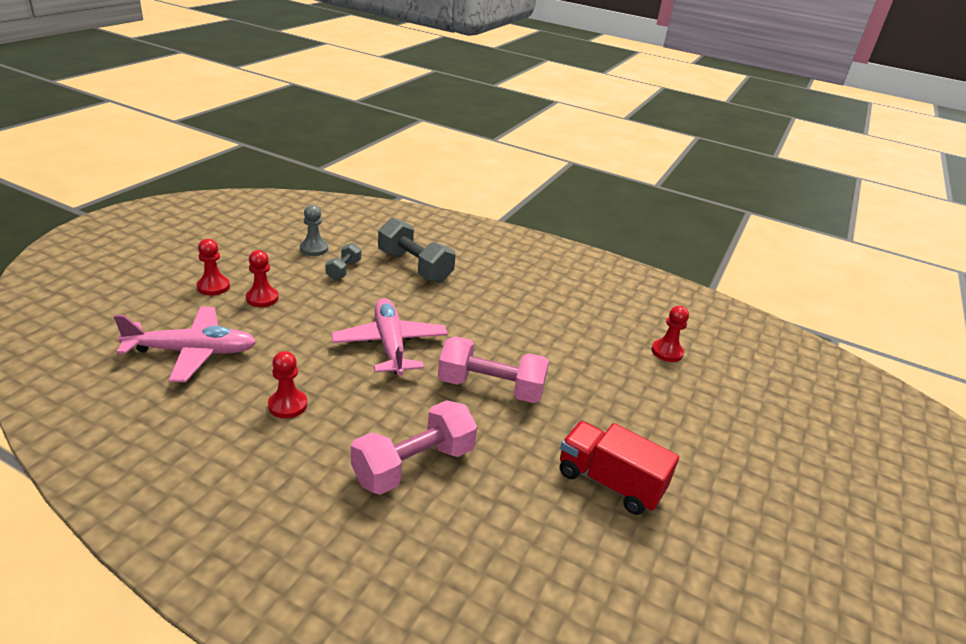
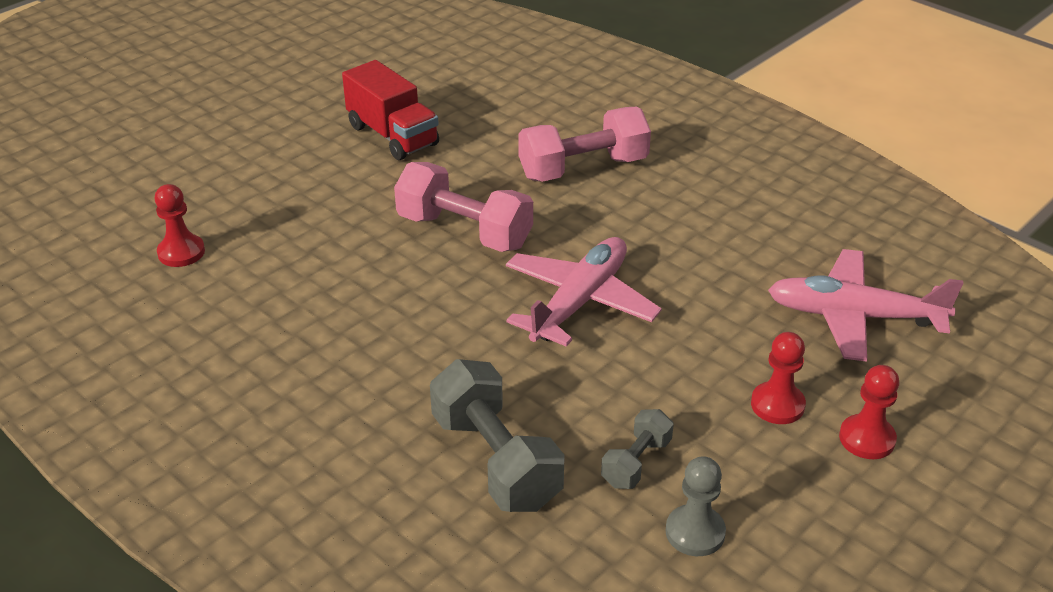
camera: 160 degrees left, 5 degrees up
(288, 405) = (717, 237): red pawn -> none
(390, 344) = (579, 301): pink plane -> pink plane turned 150 degrees counterclockwise

